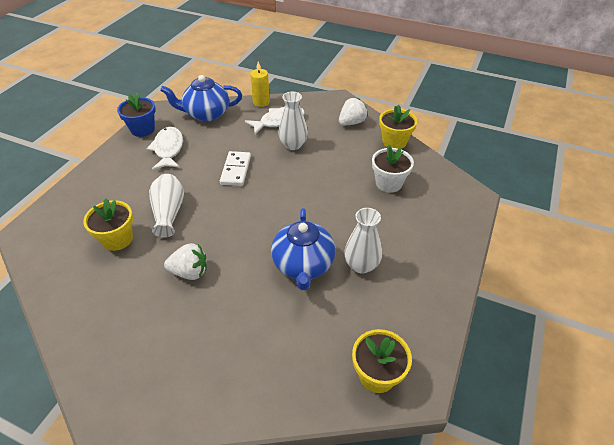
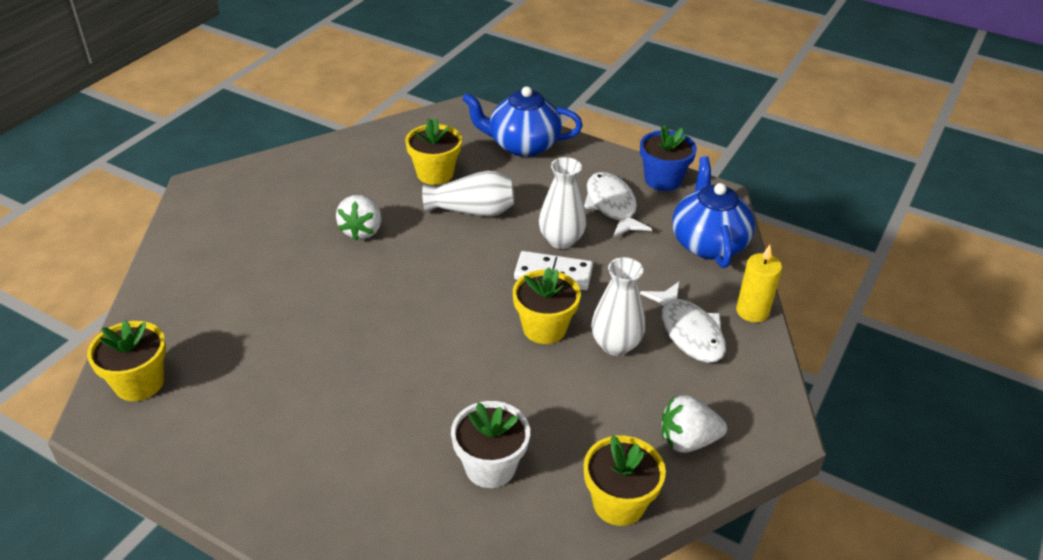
camera: 95 degrees right, 5 degrees down
(168, 149) = (612, 206): white fish -> white fish turned 105 degrees counterclockwise
(284, 171) = (544, 328): none -> yellow flower pot
(303, 265) = (336, 332): blue teapot -> blue teapot (522, 145)
(351, 122) = (687, 441): white strawberry -> white strawberry turned 120 degrees clockwise
(361, 265) = (314, 396): white vase -> white vase (561, 240)

